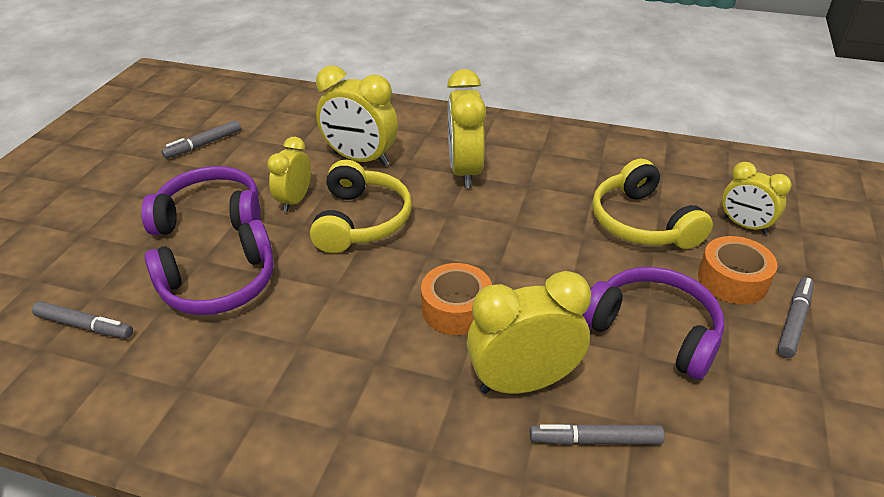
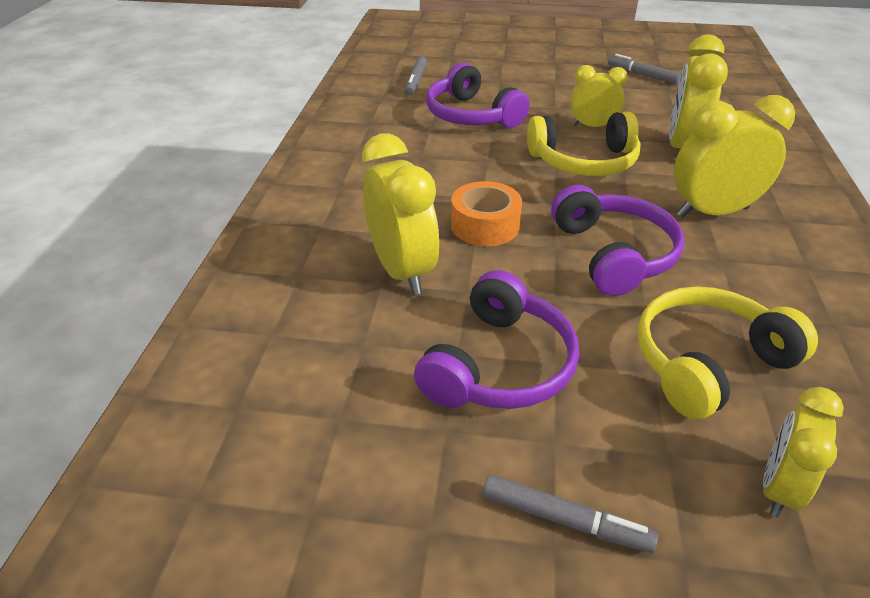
camera: 80 degrees right, 0 degrees up
(211, 216) = (549, 96): purple headphones -> purple headphones (613, 254)
(596, 440) = (340, 318): grey marker -> none
(732, 280) = (628, 454): orange tape -> none

